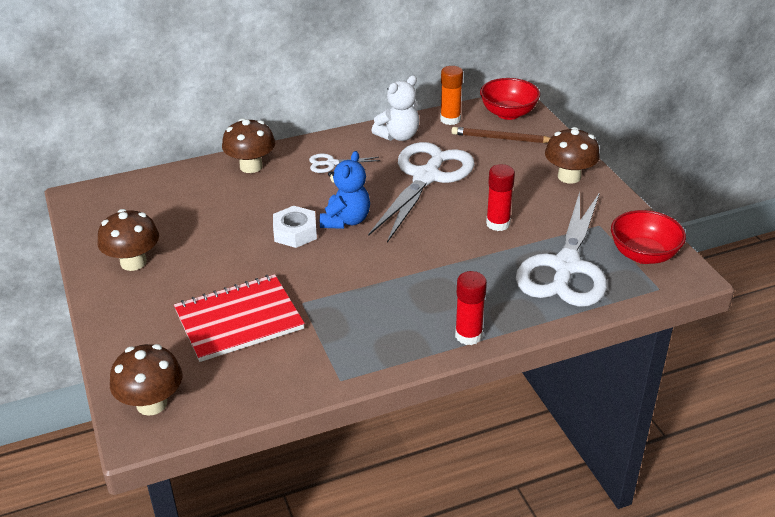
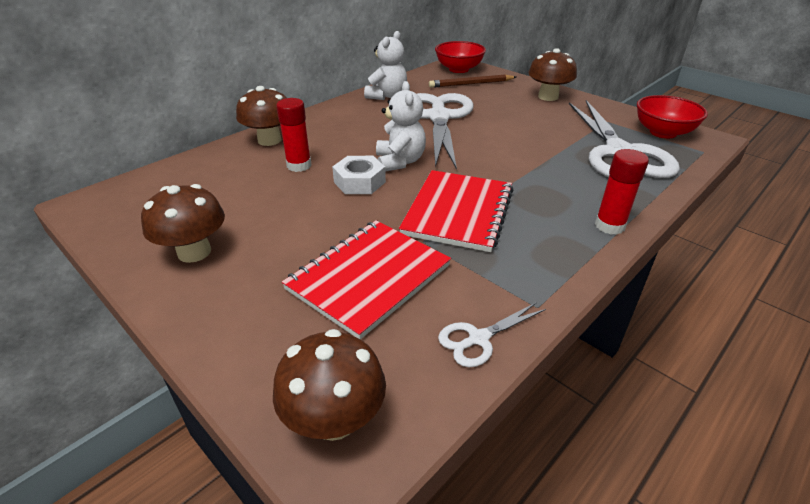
camera: 25 degrees left, 0 degrees up
(331, 163) = (346, 124): white scissors -> white scissors (478, 338)
(346, 220) = (400, 162): blue teddy bear -> white teddy bear
(353, 285) = (458, 212): none -> red notebook
(450, 119) = (418, 79): orange glue stick -> none
(498, 224) = (532, 136): red glue stick -> red glue stick (299, 165)

